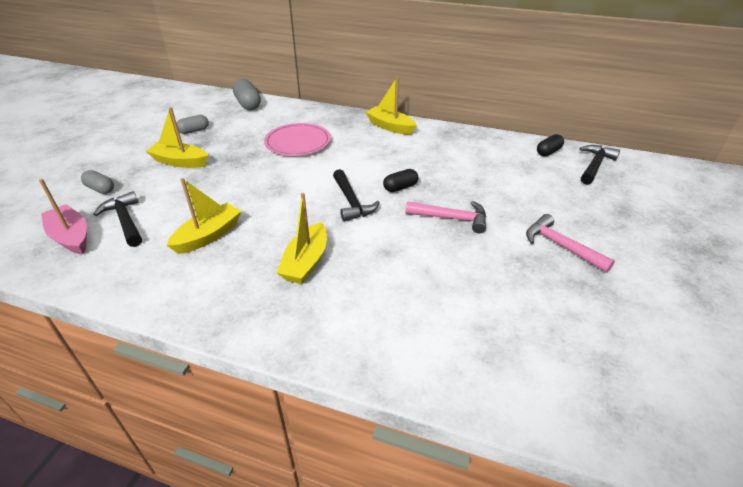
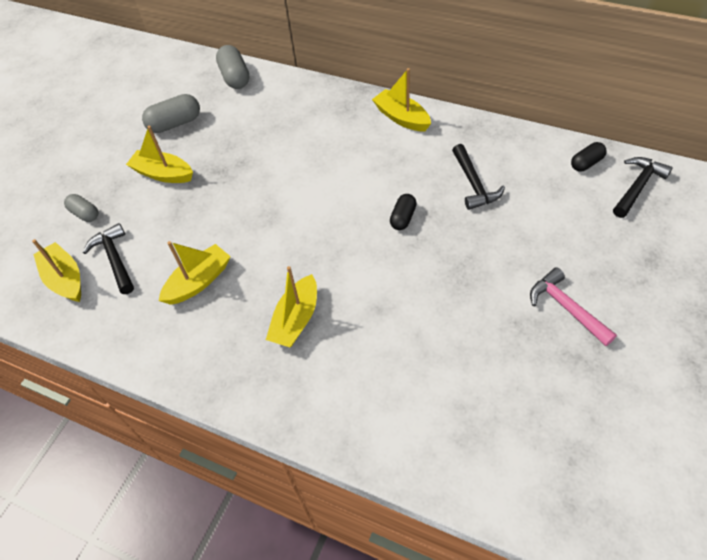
camera: 10 degrees right, 15 degrees up
(71, 237) = (65, 279): pink boat -> yellow boat
(194, 131) = (175, 123): grey capsule -> grey capsule, size x1.58
(298, 143) = (292, 144): pink plate -> none
(351, 202) = (347, 238): black hammer -> black hammer (473, 184)
(400, 187) = (403, 218): black capsule -> black capsule turned 45 degrees counterclockwise
(451, 218) = (453, 265): pink hammer -> none

